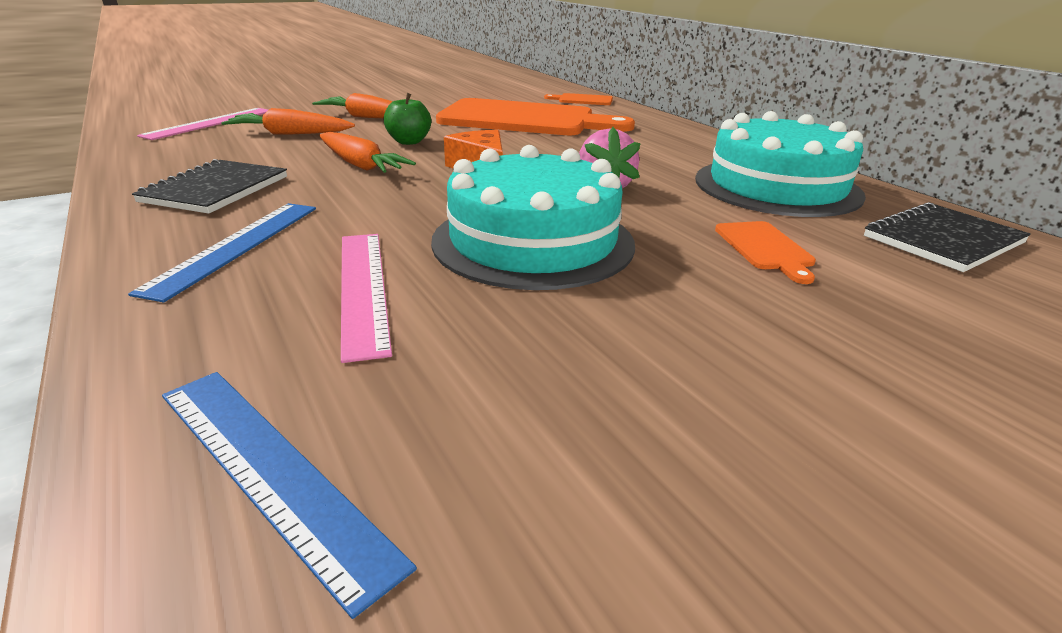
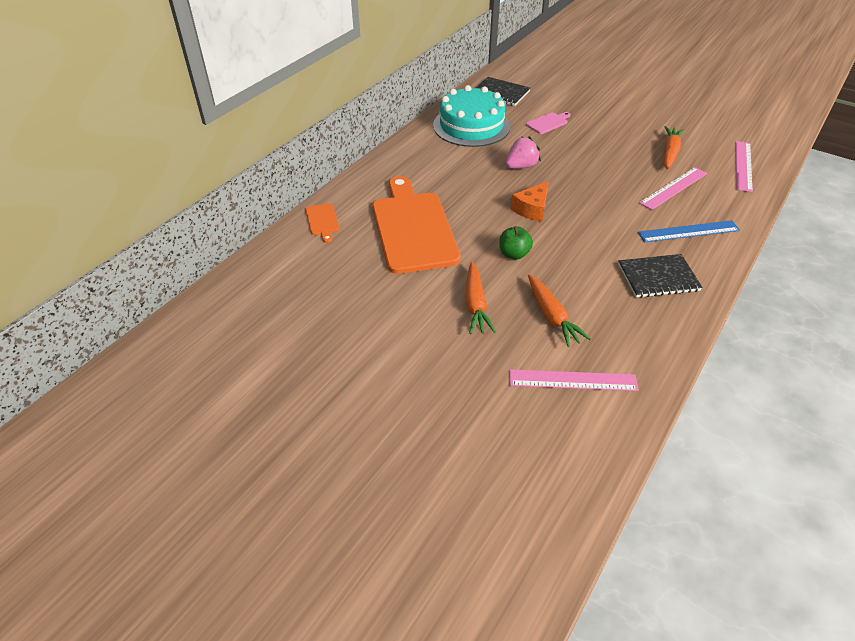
camera: 115 degrees left, 15 degrees up
(271, 470) = (743, 165): blue ruler -> pink ruler
(360, 165) = (572, 250): orange carrot -> orange carrot (669, 153)
(533, 241) = (599, 167): turquoise cake -> none
(765, 248) = (548, 123): orange cutting board -> pink cutting board

